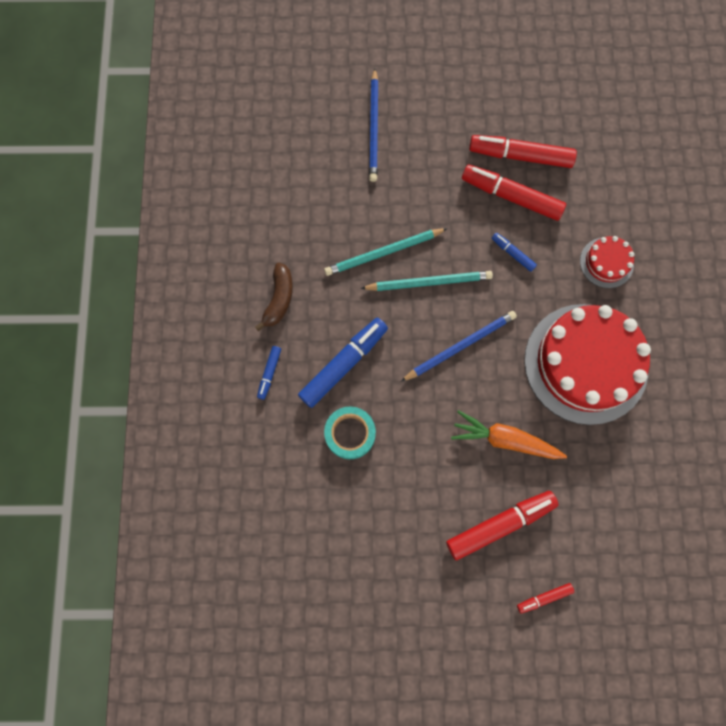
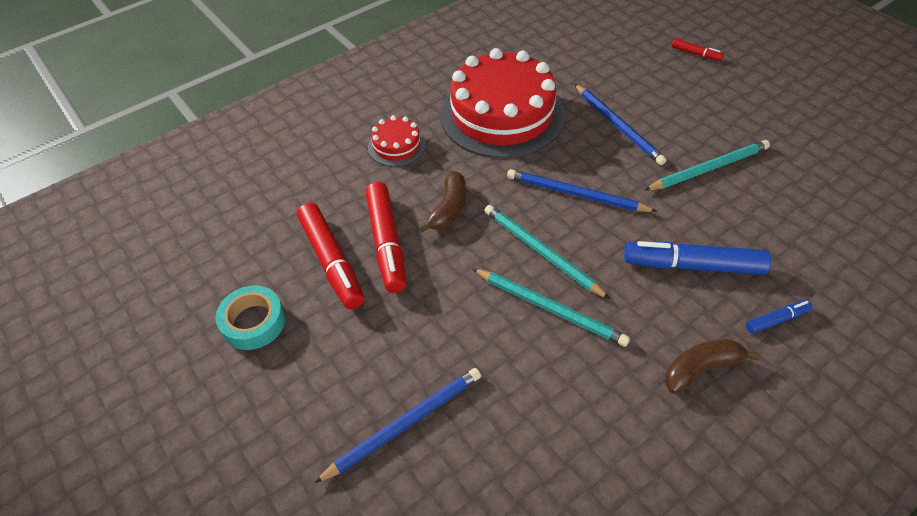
camera: 125 degrees left, 25 degrees down
(350, 434) = (741, 220): turquoise tape -> turquoise tape (253, 322)
(410, 462) = (709, 168): none -> turquoise pencil
(500, 524) = (681, 97): red marker -> none
(505, 440) = (618, 126): orange carrot -> blue pencil
(512, 253) = (448, 209): blue marker -> brown banana

